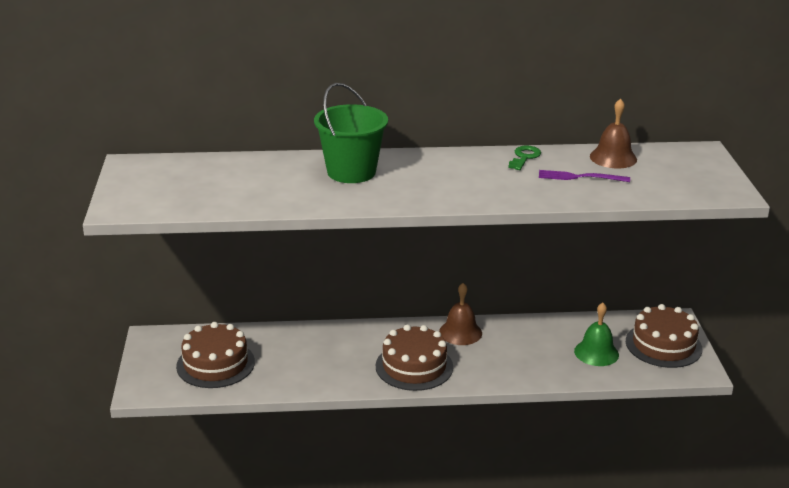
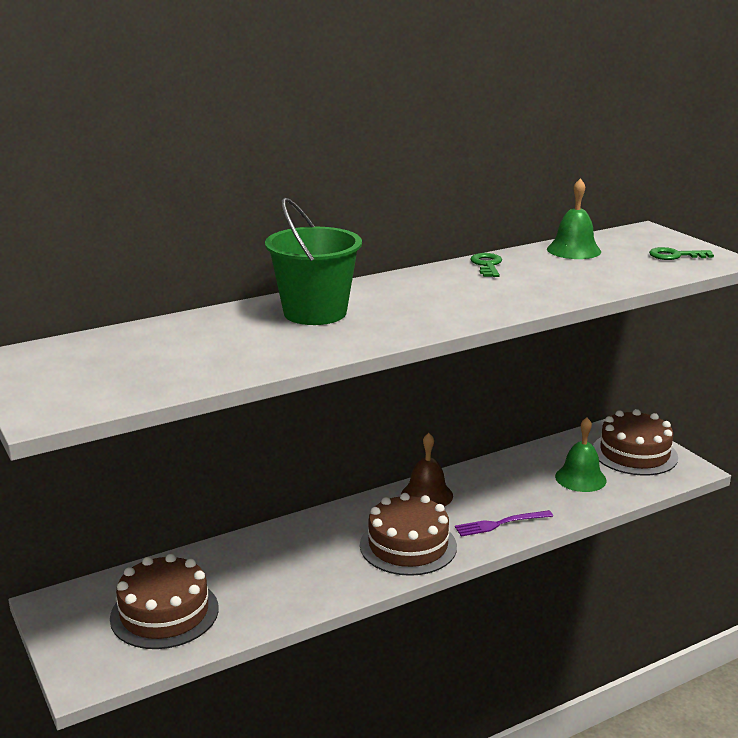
camera: 25 degrees left, 5 degrees down
(579, 177) = (565, 272): purple fork -> purple fork (500, 524)
(613, 158) = (573, 250): brown bell -> green bell
(695, 181) = (675, 255): none -> green key

